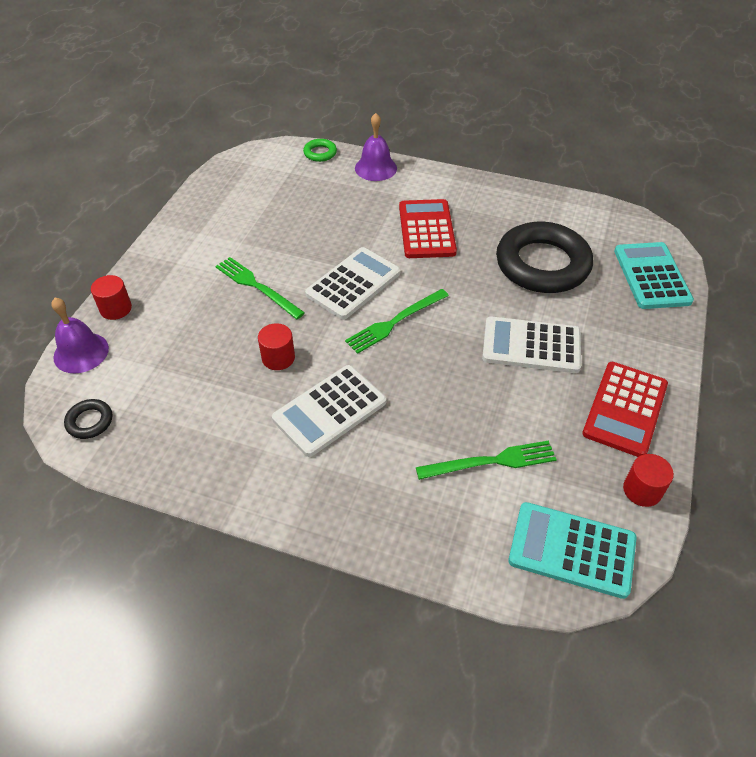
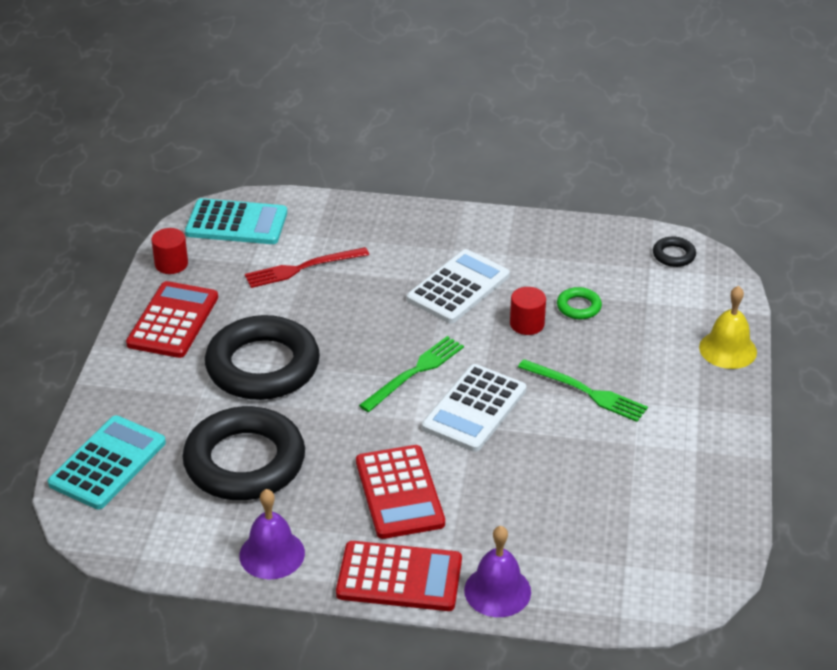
camera: 170 degrees right, 10 degrees down
(81, 352) = (729, 305): purple bell -> purple bell (272, 554)
(116, 308) = (728, 349): red cylinder -> yellow bell
(320, 153) = (595, 610): green ring -> green ring (578, 307)
(436, 181) = (399, 577): none -> red calculator
(491, 461) = (302, 268): green fork -> red fork
(531, 346) = (263, 366): white calculator -> black ring
(651, 276) = (108, 463): turquoise calculator -> turquoise calculator turned 135 degrees counterclockwise

